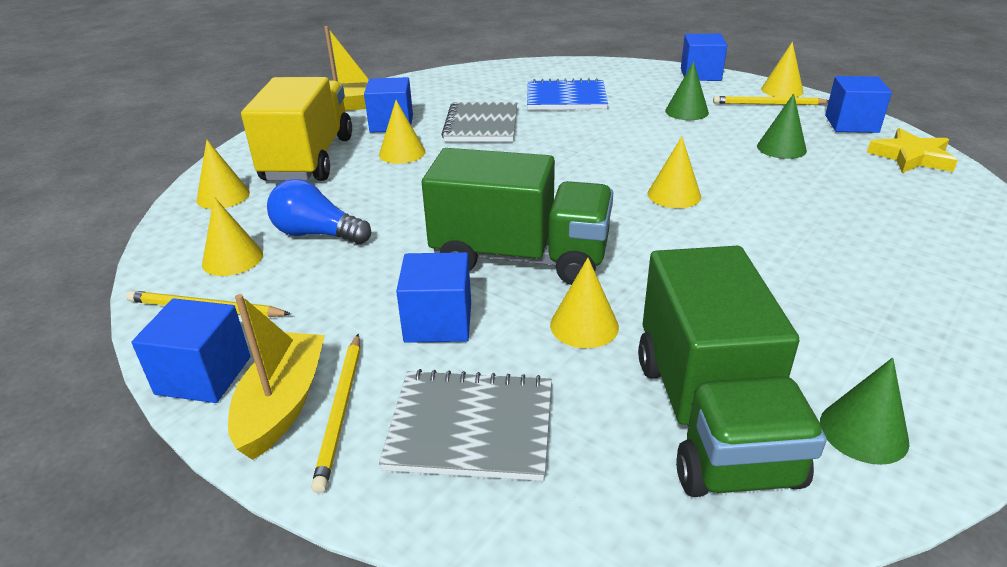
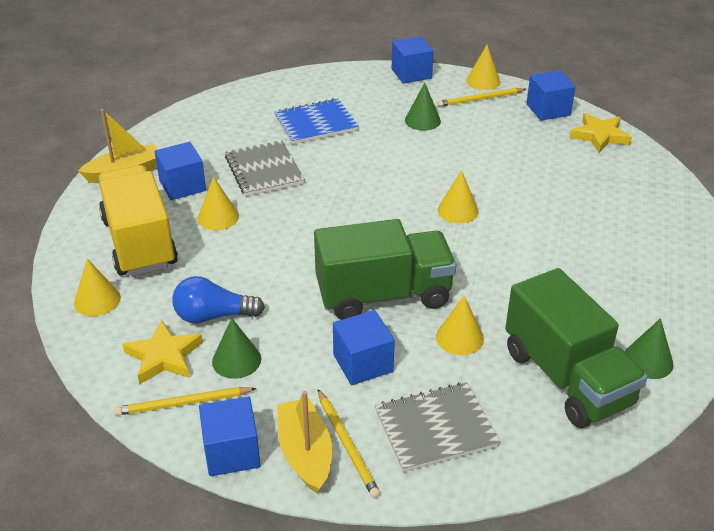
camera: 25 degrees left, 5 degrees up
(232, 259) = (164, 356): yellow cone -> yellow star
(781, 148) = (510, 146): green cone -> green cone (236, 360)

